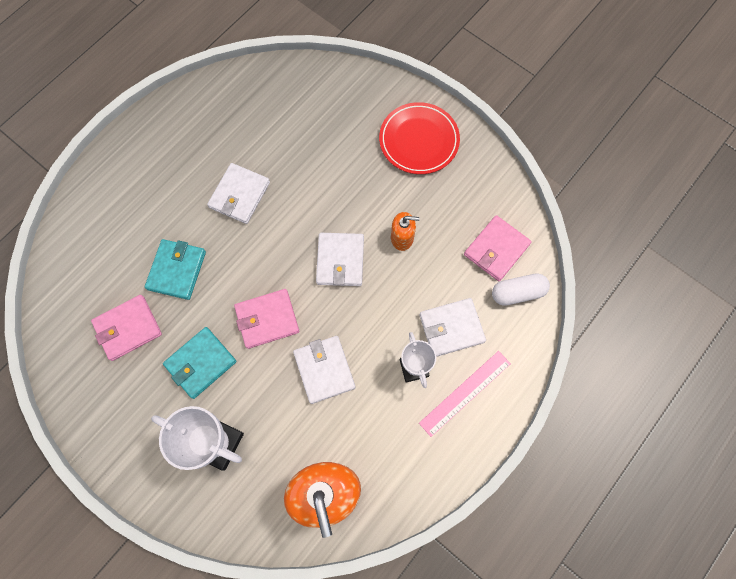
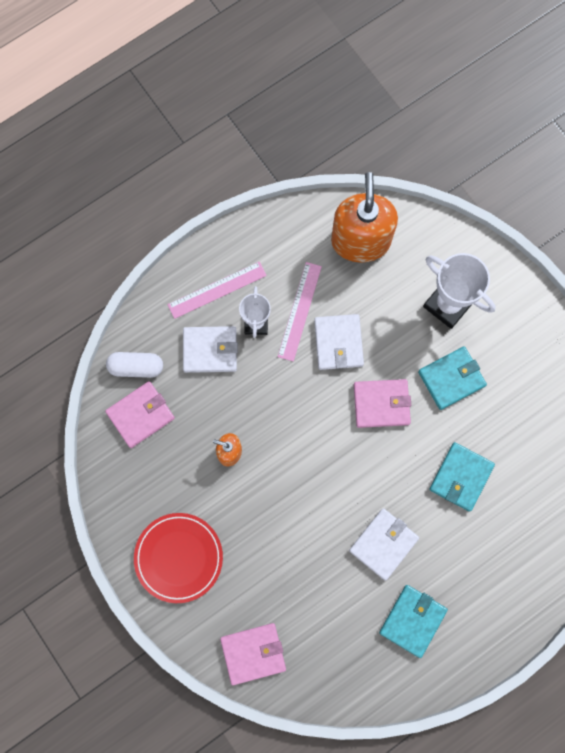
camera: 165 degrees left, 5 degrees up
(128, 328) = (516, 430): pink wallet -> pink wallet (253, 653)
(202, 141) = (412, 620): none -> turquoise wallet
(340, 260) = (297, 444): white wallet -> none
(372, 393) = (300, 311): none -> pink ruler

